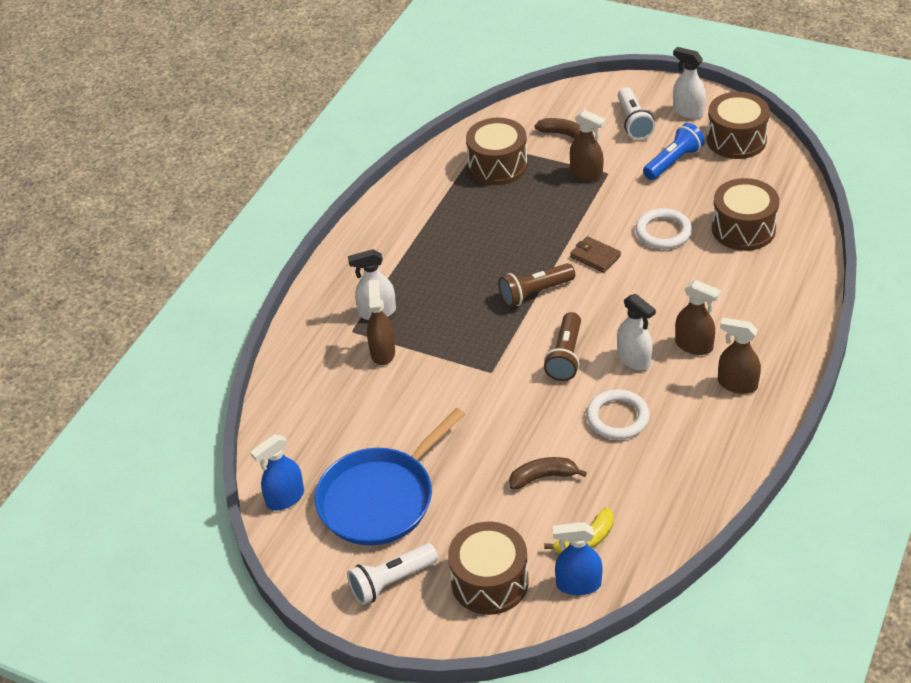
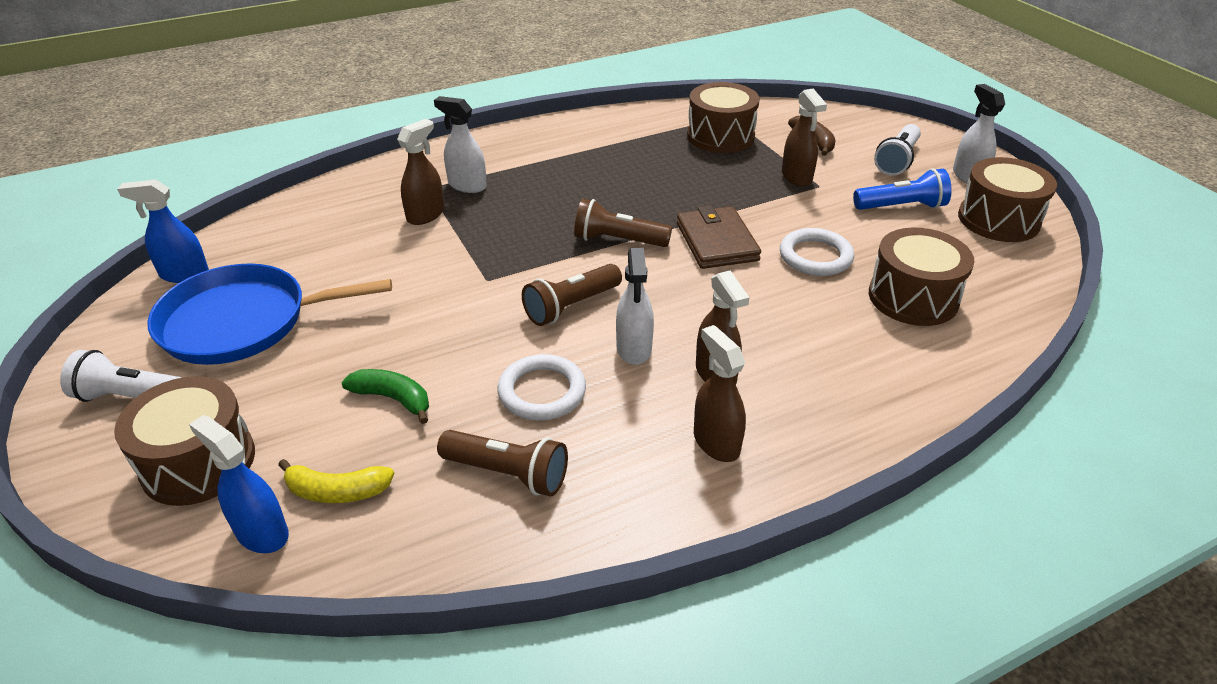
camera: 35 degrees right, 5 degrees down
(543, 477) = (393, 399): brown banana -> green banana
(595, 256) = (716, 242): brown wallet -> brown wallet, size x1.59
(658, 471) = (508, 473): none -> brown flashlight

